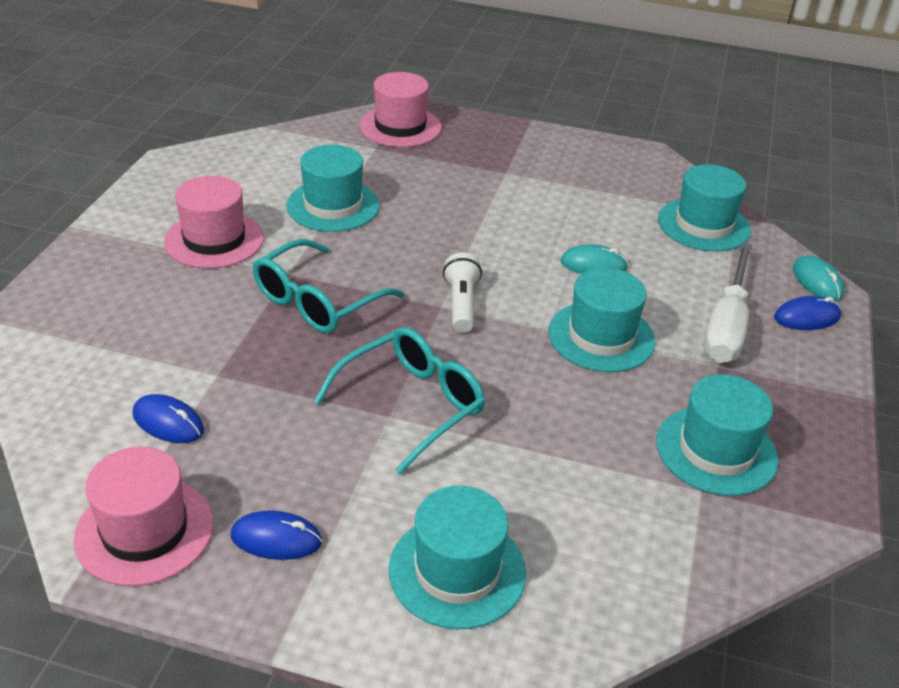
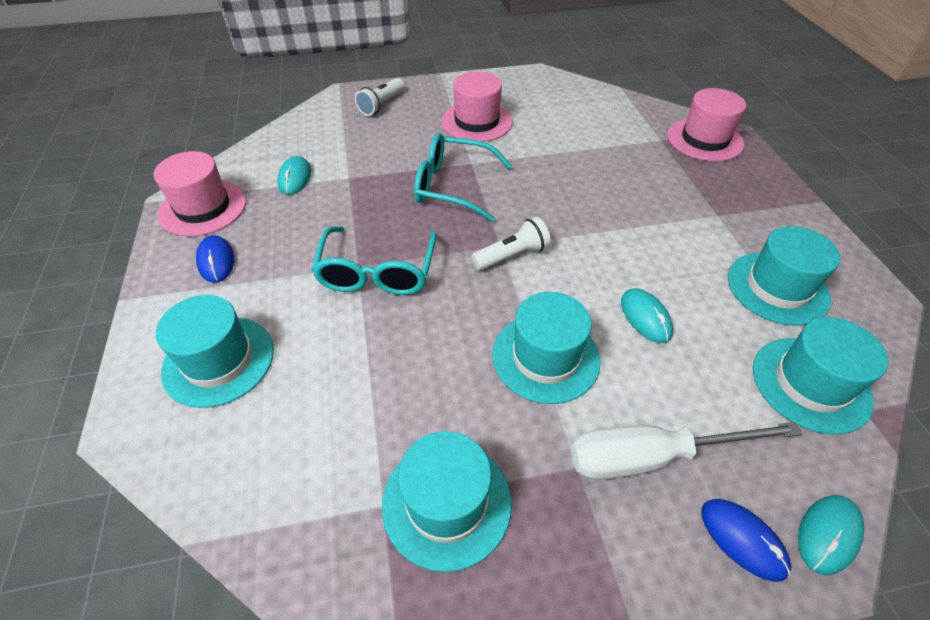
camera: 65 degrees right, 10 degrees up
(85, 297) = (381, 105): none -> white flashlight
(168, 422) = (295, 178): blue mouse -> turquoise mouse
(333, 206) = (565, 150): turquoise hat -> turquoise hat (777, 288)
(412, 404) = (377, 273): turquoise glasses -> turquoise glasses turned 75 degrees clockwise

